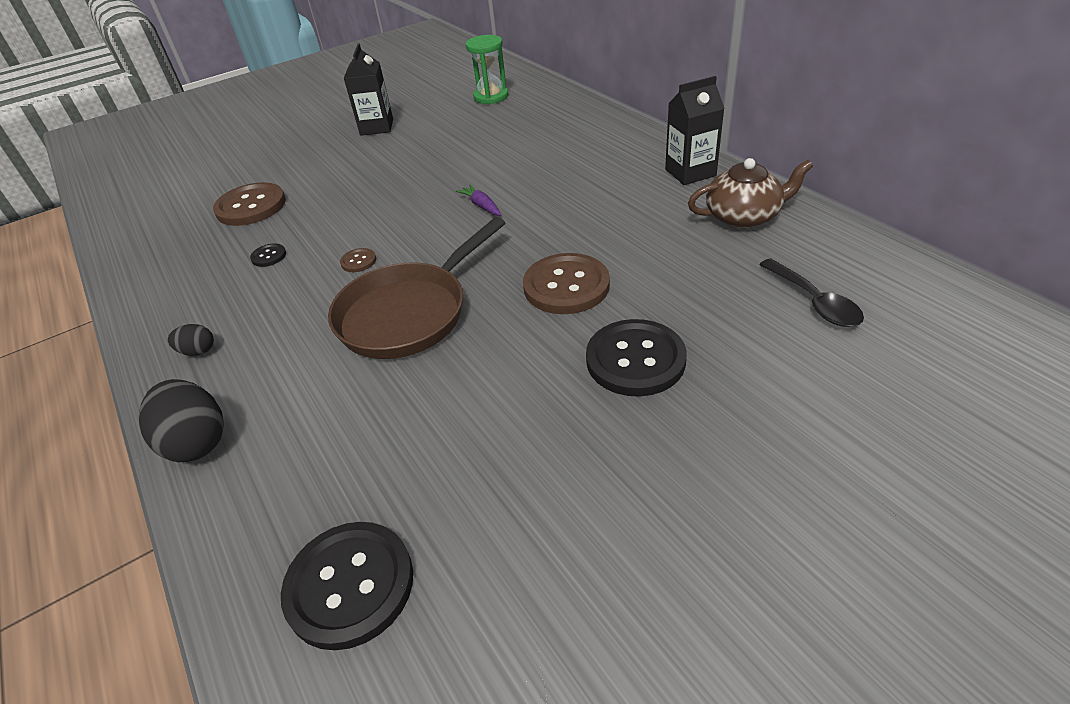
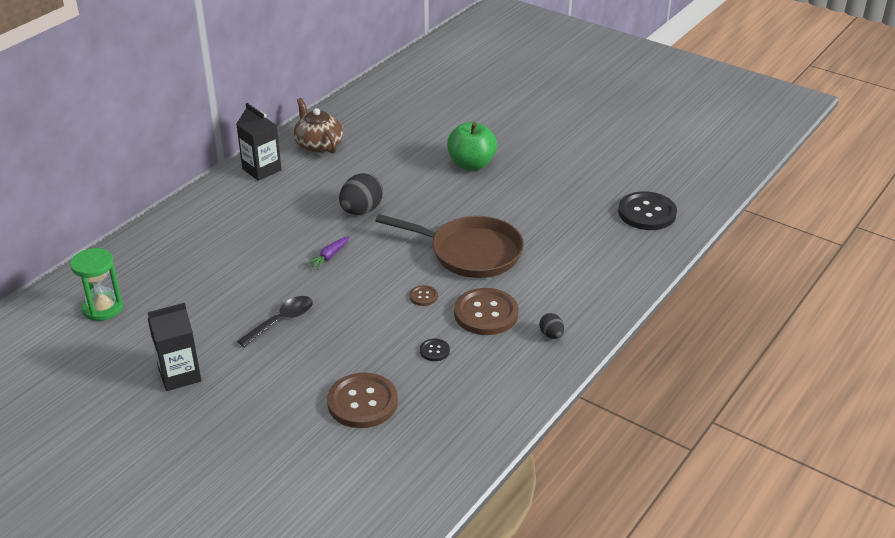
camera: 115 degrees left, 5 degrees down
(196, 442) = (614, 296): black egg -> black egg (361, 211)
(566, 286) = (417, 197): brown button -> brown button (486, 313)
(635, 360) = (471, 164): black button -> green apple
(814, 302) = (400, 119): black spoon -> black spoon (282, 321)

